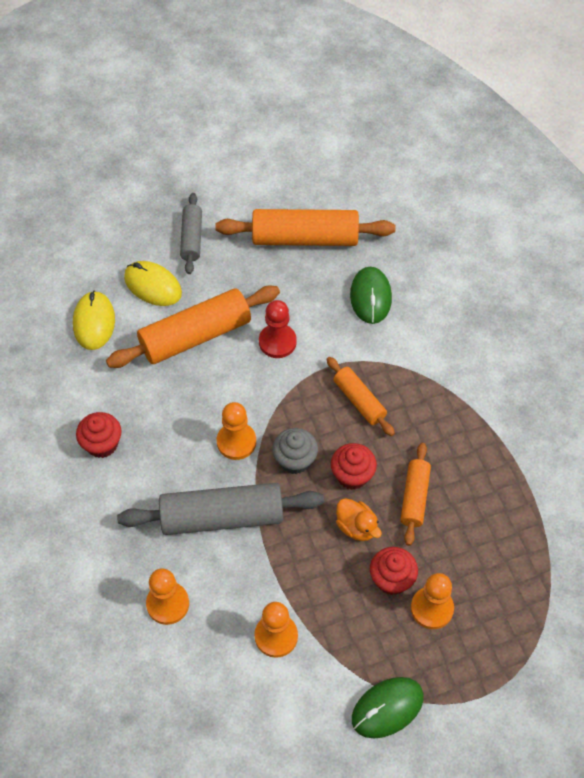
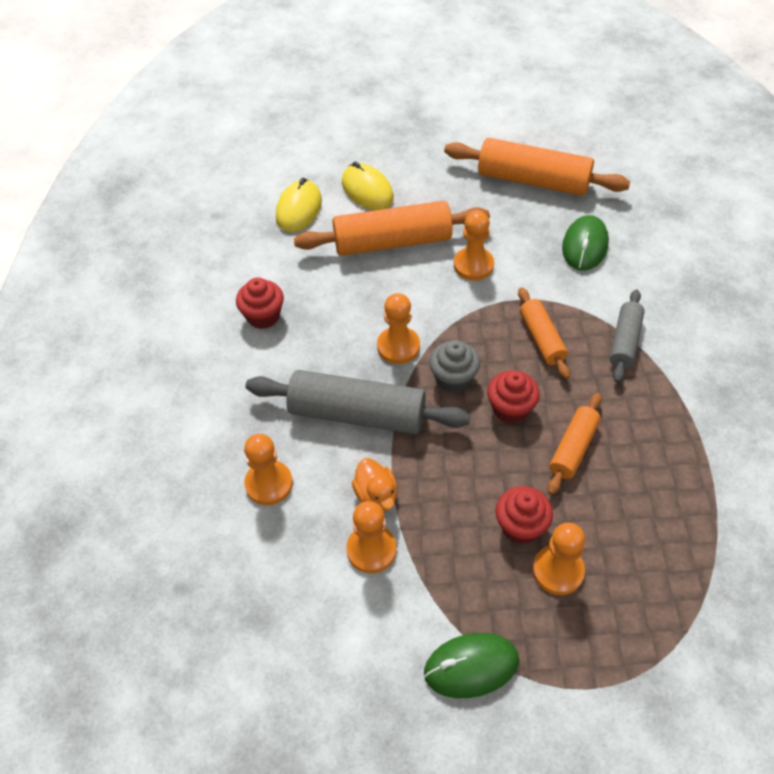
camera: 20 degrees right, 5 degrees down
(191, 238) = (420, 158): grey rolling pin -> grey rolling pin (625, 341)
(277, 342) = (473, 265): red pawn -> orange pawn
(356, 527) = (498, 461): orange duck -> orange duck (376, 496)

